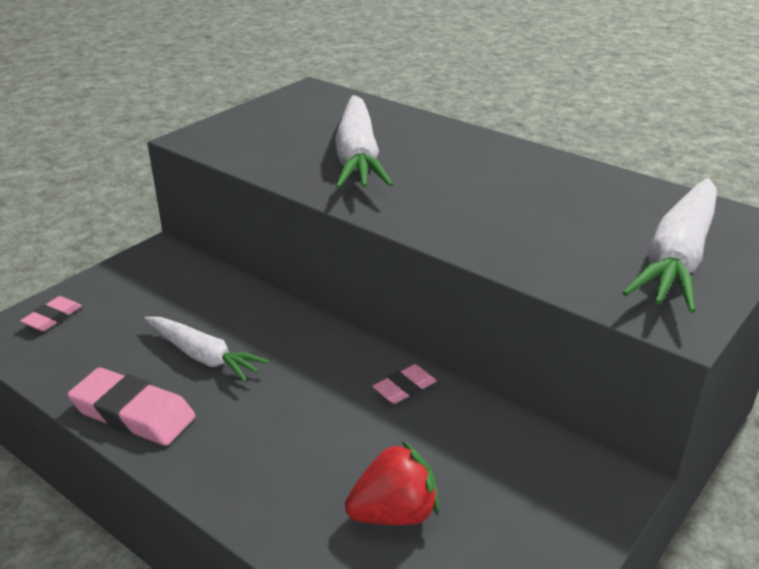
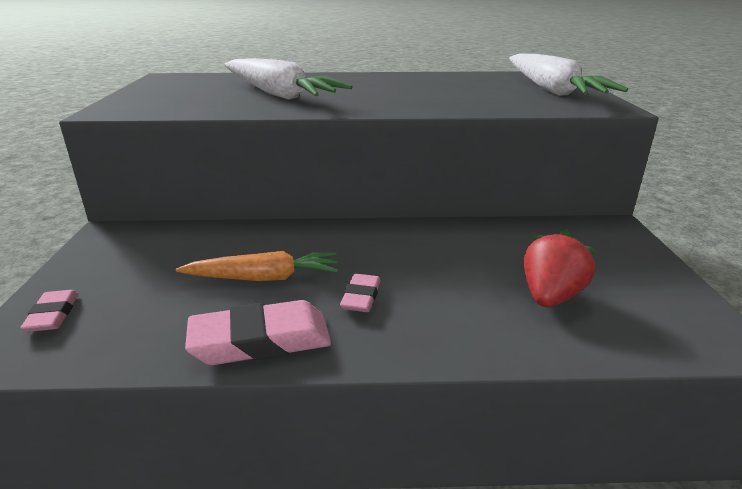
camera: 40 degrees left, 5 degrees down
(203, 356) = (263, 278): white carrot -> orange carrot
(404, 388) = (439, 234): pink eraser -> pink eraser (361, 297)

